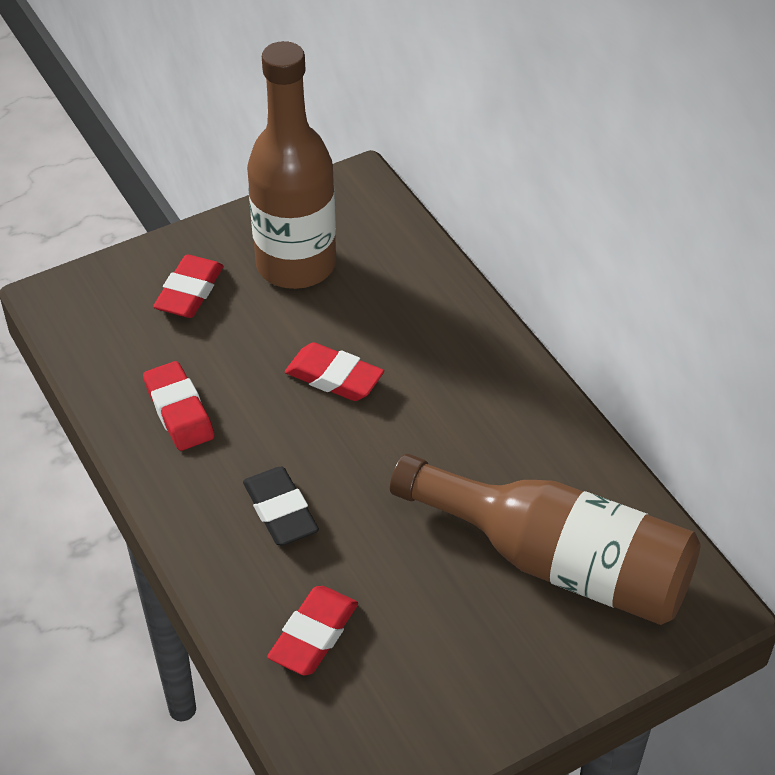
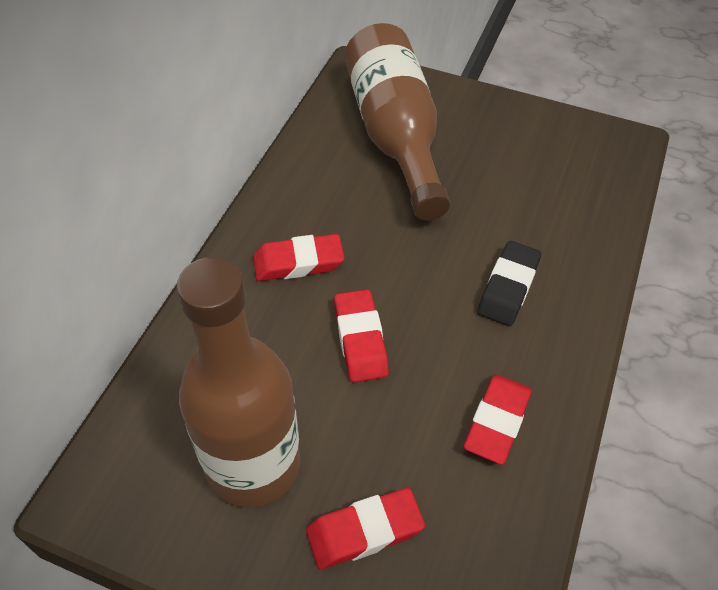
camera: 130 degrees left, 5 degrees up
(313, 635) = (568, 211): red eraser -> red eraser (298, 262)

